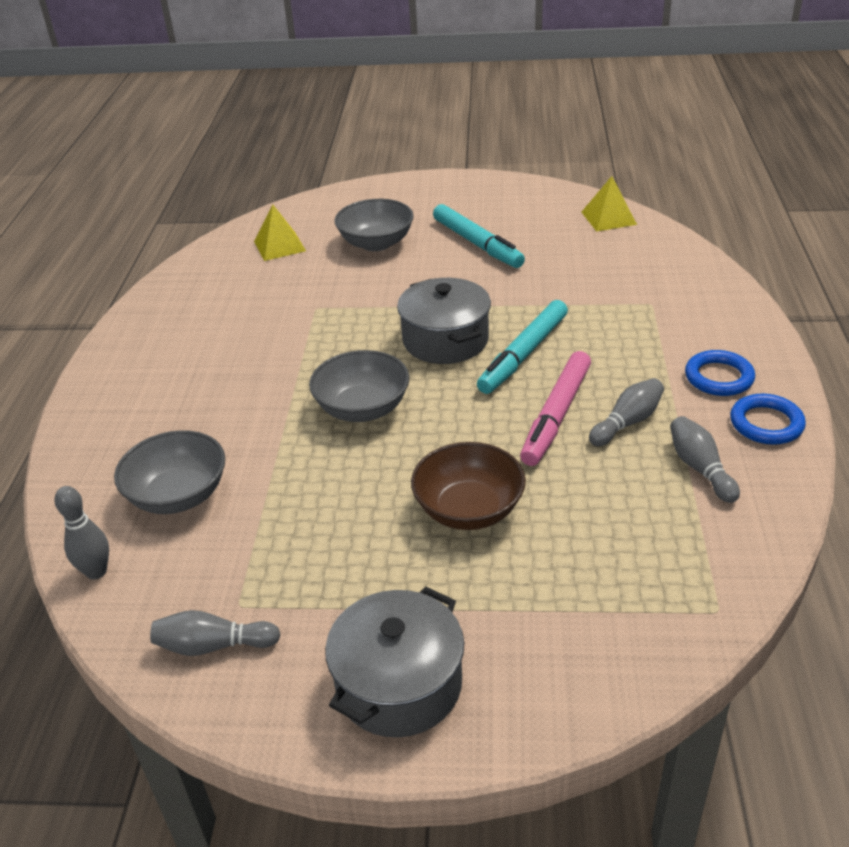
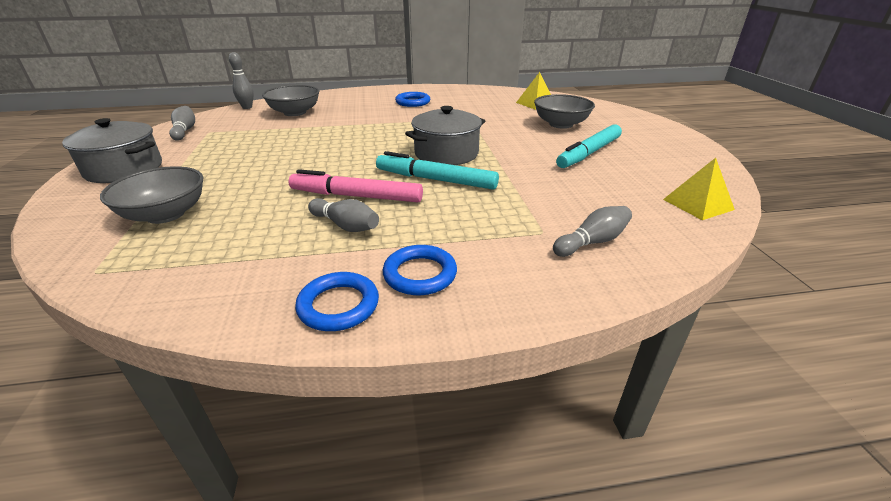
camera: 75 degrees right, 5 degrees down
(201, 355) = (413, 102): none -> blue ring
(362, 408) = (365, 139): grey bowl -> grey bowl (165, 214)
(469, 509) = (257, 175): brown bowl -> none
(700, 468) = (274, 263): grey bowling pin -> grey bowling pin (592, 242)

